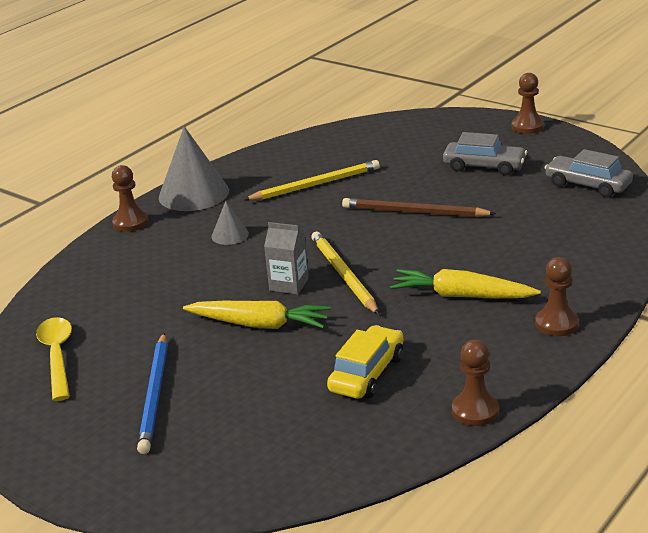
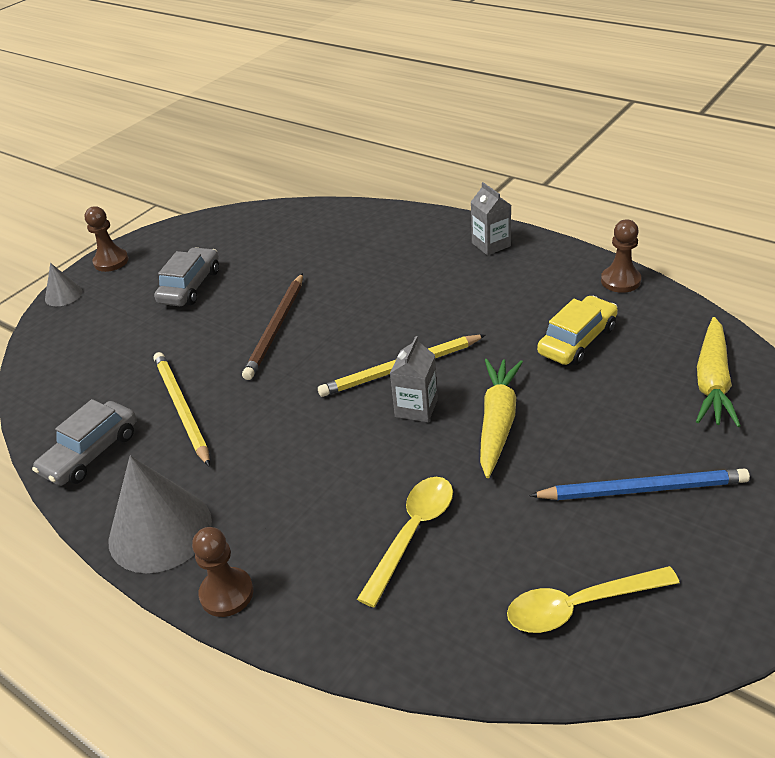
camera: 90 degrees left, 10 degrees up
(152, 287) = (412, 533): none -> yellow spoon
(230, 235) = (291, 474): grey cone -> grey cone (63, 295)
(367, 373) = (577, 340): yellow car -> yellow car turned 105 degrees clockwise
(461, 296) = (445, 293): yellow carrot -> yellow carrot (712, 382)
(556, 324) = (491, 244): brown pawn -> grey carton
(588, 185) = (255, 228): grey car -> grey car (91, 453)

